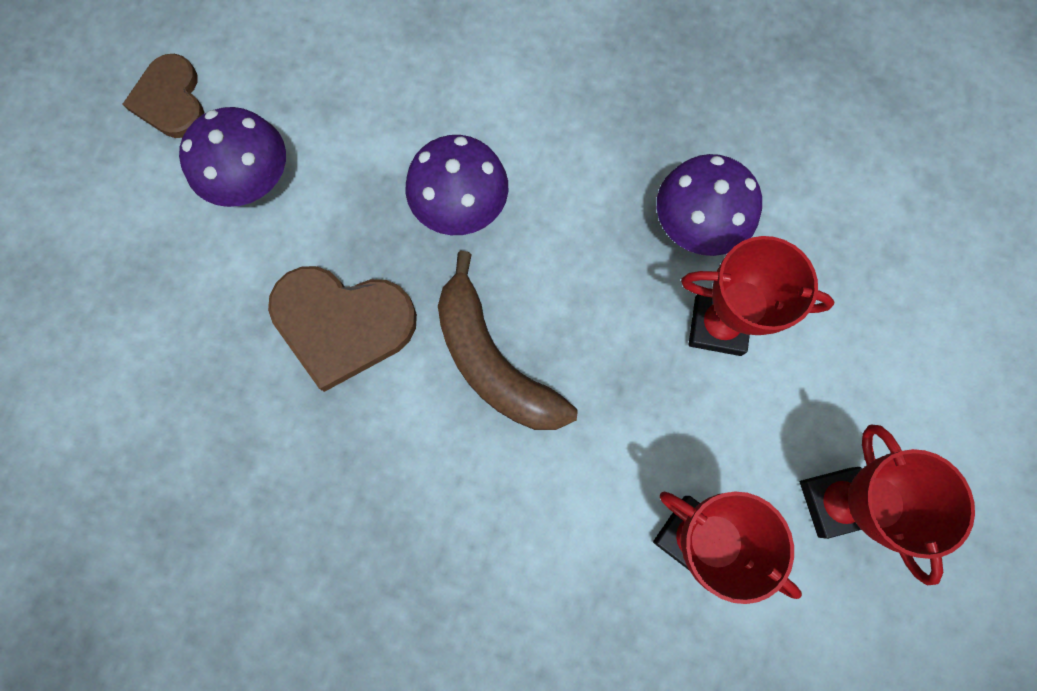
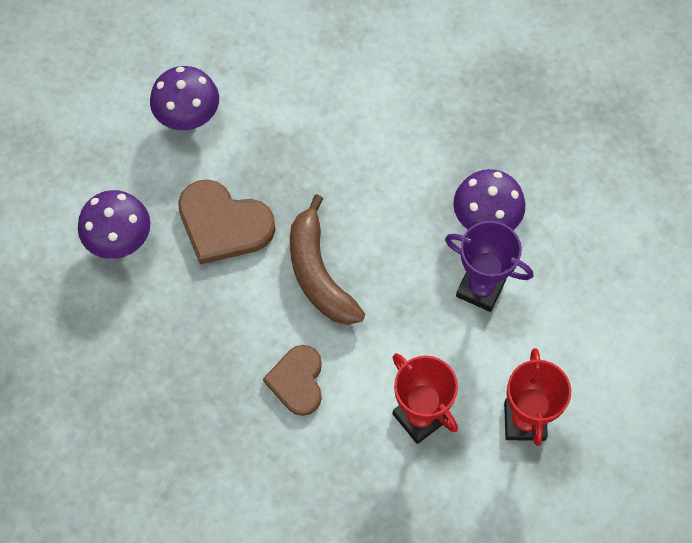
camera: 15 degrees right, 10 degrees down
(171, 100) = (145, 48): brown heart -> brown heart (297, 381)
(461, 208) = (325, 168): purple mushroom -> purple mushroom (119, 240)
(718, 326) = (480, 288): red trophy -> purple trophy

